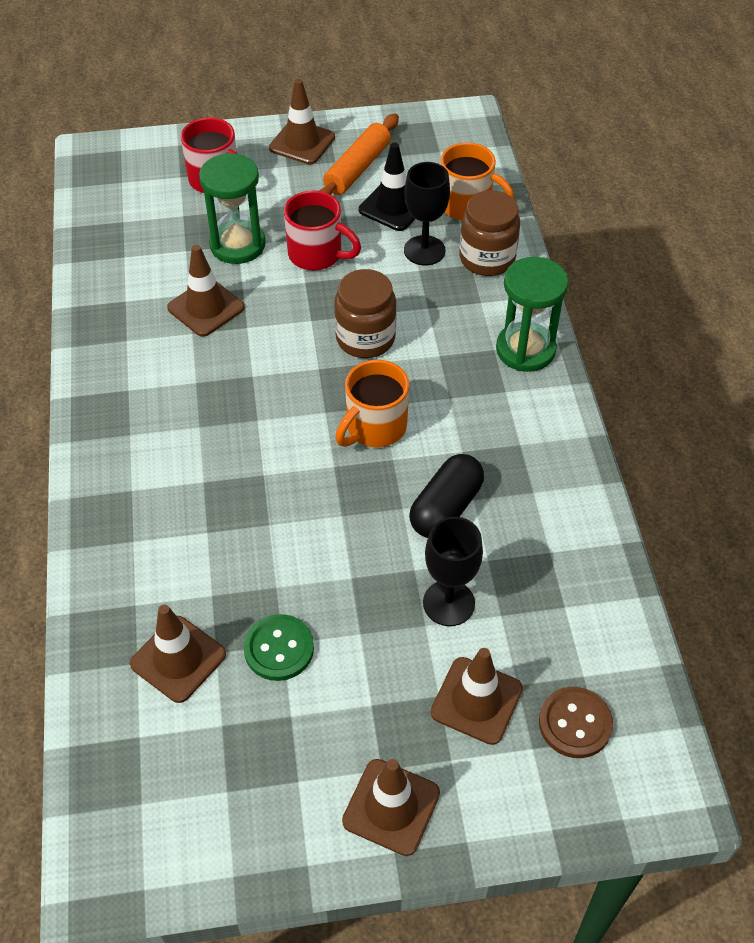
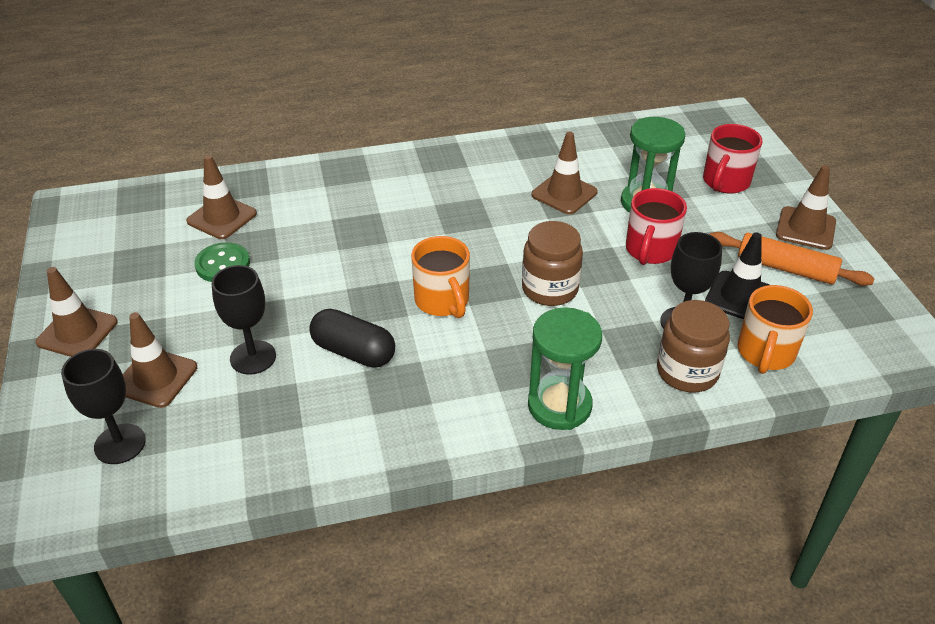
camera: 85 degrees right, 10 degrees down
(374, 427) = (442, 301): orange mug -> orange mug turned 150 degrees counterclockwise
(575, 723) = (120, 444): brown button -> black goblet

